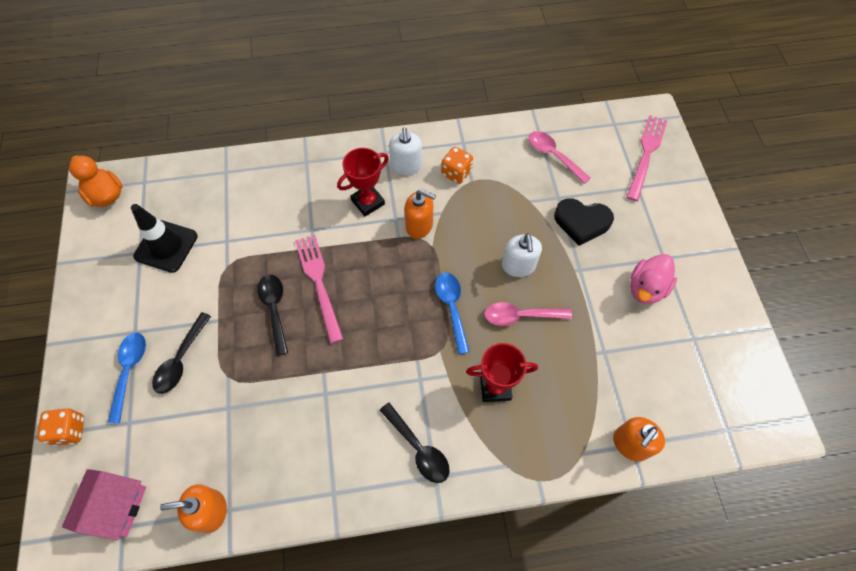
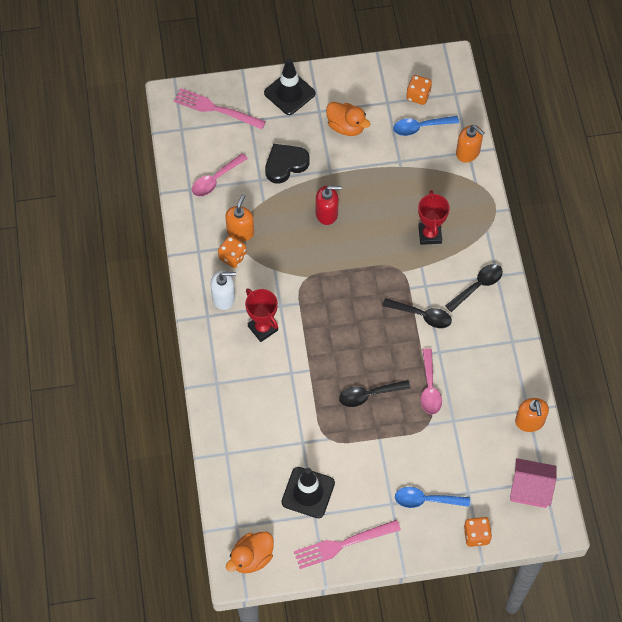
camera: 90 degrees left, 0 degrees up
(181, 360) = (415, 461): black spoon -> black spoon (422, 315)
(318, 282) = (343, 363): pink fork -> pink fork (342, 544)
(419, 226) = (288, 286): orange soap dispenser -> orange soap dispenser (240, 231)
(452, 307) = (365, 263): blue spoon -> blue spoon (420, 127)
(518, 266) = (327, 213): white soap dispenser -> red soap dispenser
(520, 316) = (371, 214): pink spoon -> pink spoon (429, 388)
(581, 222) = (285, 164): black heart -> black heart turned 135 degrees counterclockwise
(646, 288) = (346, 126): pink duck -> orange duck
(683, 226) = (289, 93): none -> black traffic cone
(712, 378) = (418, 96): none -> orange dice

